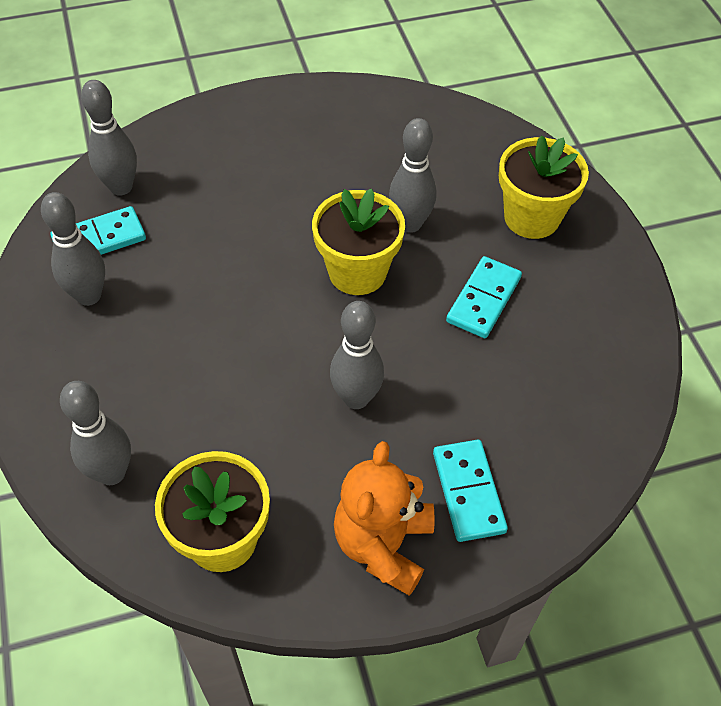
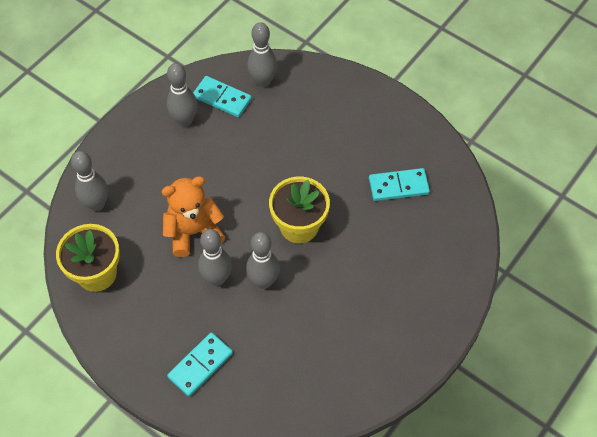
camera: 55 degrees right, 5 degrees up
(383, 544) = (142, 344): orange teddy bear -> orange teddy bear (193, 232)
(410, 224) = (355, 229): grey bowling pin -> grey bowling pin (263, 281)
(484, 300) = (331, 299): turquoise domino -> turquoise domino (398, 186)
(531, 217) = (416, 288): yellow flower pot -> none

